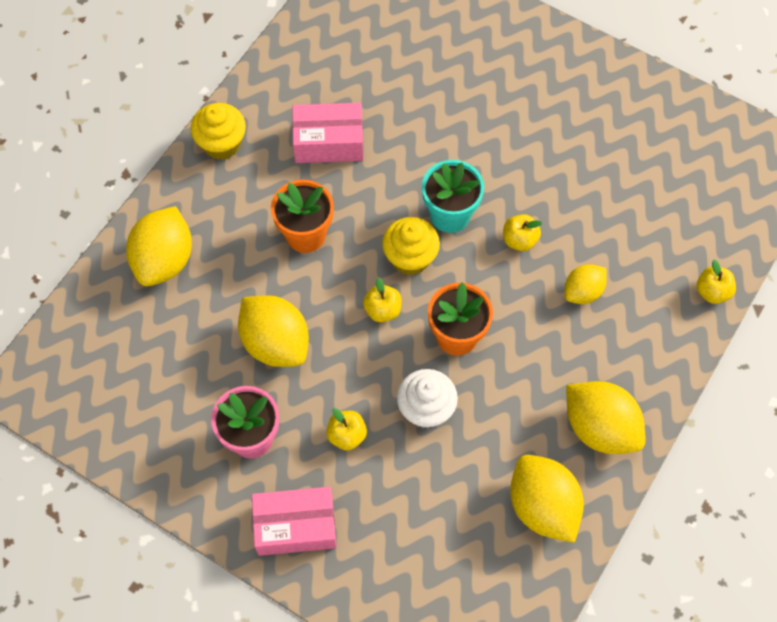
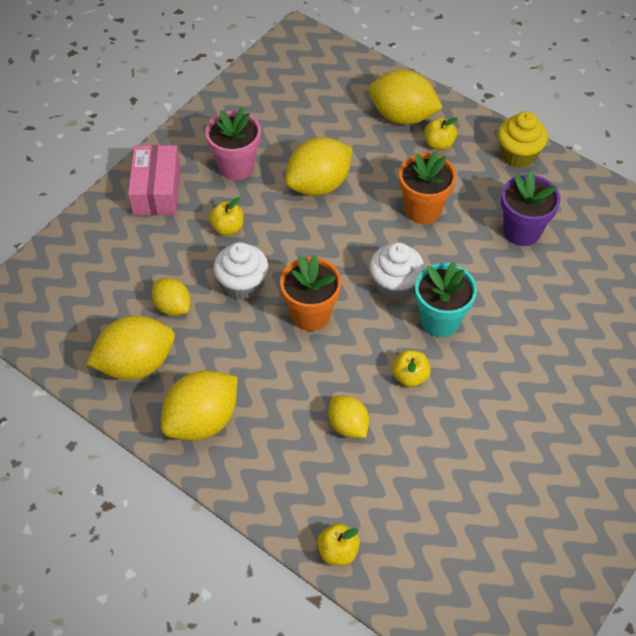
camera: 95 degrees right, 10 degrees down
(328, 142) = (522, 231): pink box -> purple flower pot
(382, 310) = (343, 260): yellow apple -> yellow apple (439, 144)
(410, 258) = (395, 285): yellow cupcake -> white cupcake
(463, 479) = (173, 306): none -> yellow lemon

